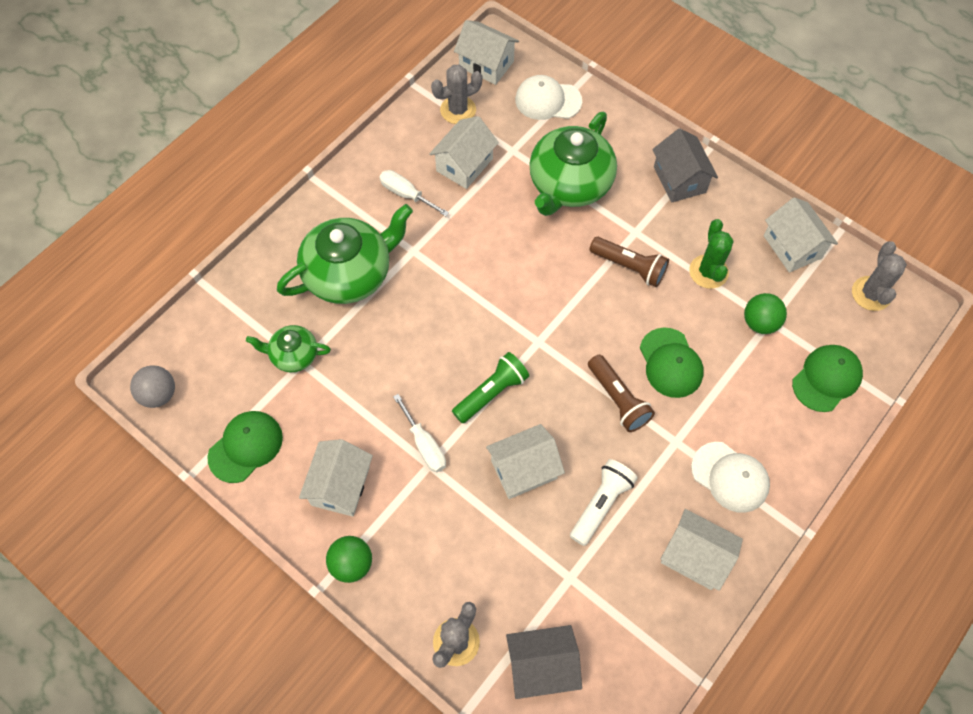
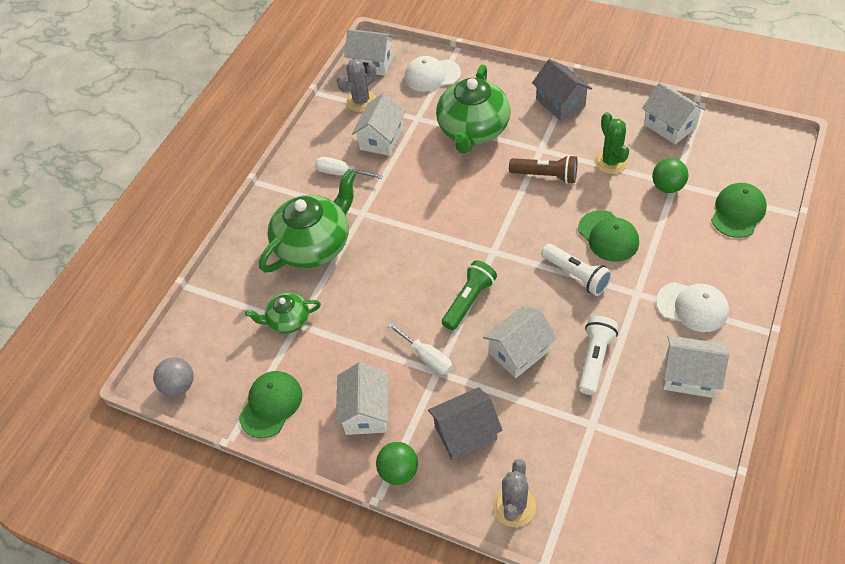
camera: 10 degrees left, 10 degrees down
(541, 665) = (595, 502): grey house -> grey house (465, 433)
(618, 399) = (576, 275): brown flashlight -> white flashlight
(871, 294) = (745, 142): grey cactus -> none

